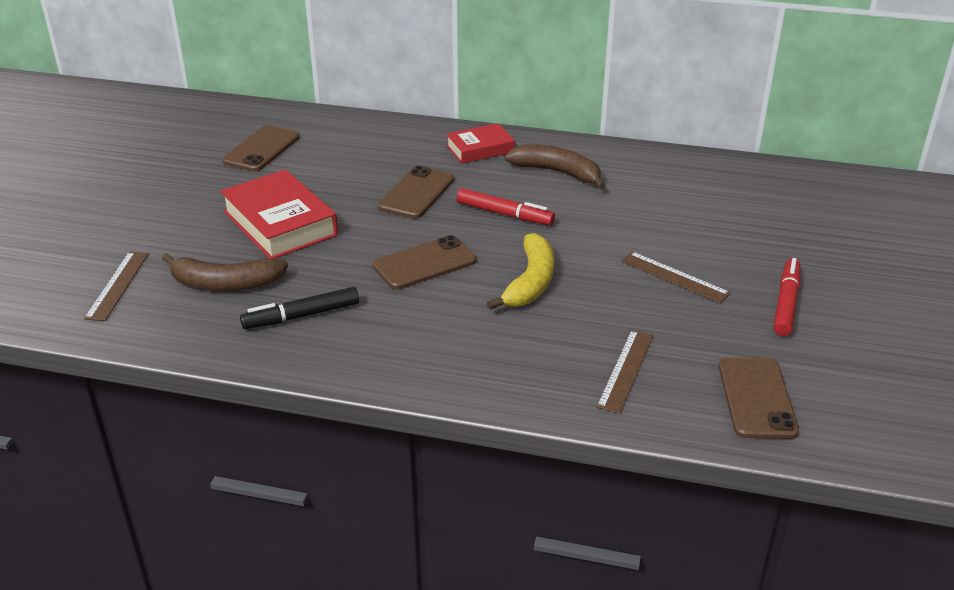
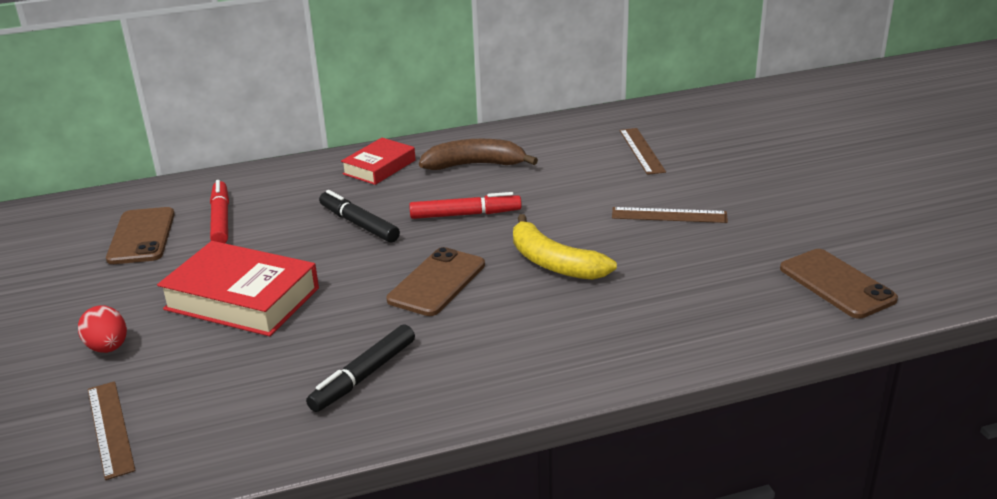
camera: 30 degrees left, 5 degrees down
(166, 227) = (108, 348): none -> red egg
(225, 283) = (243, 378): brown banana -> none
(416, 193) = (359, 224): brown phone -> black marker
(530, 282) = (554, 263): yellow banana -> yellow banana turned 150 degrees clockwise
(625, 370) = (715, 303): brown ruler -> brown ruler (641, 151)
(786, 303) = (775, 204): red marker -> red marker (221, 219)

